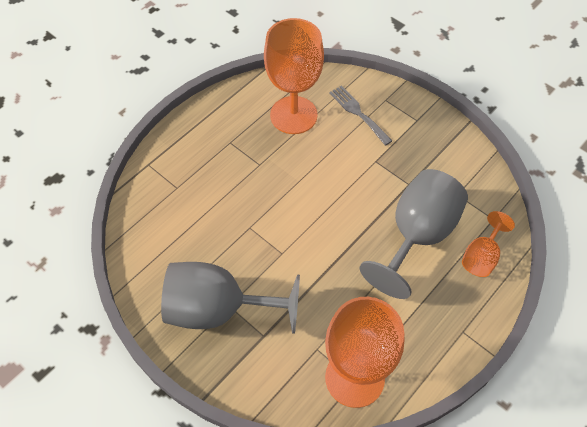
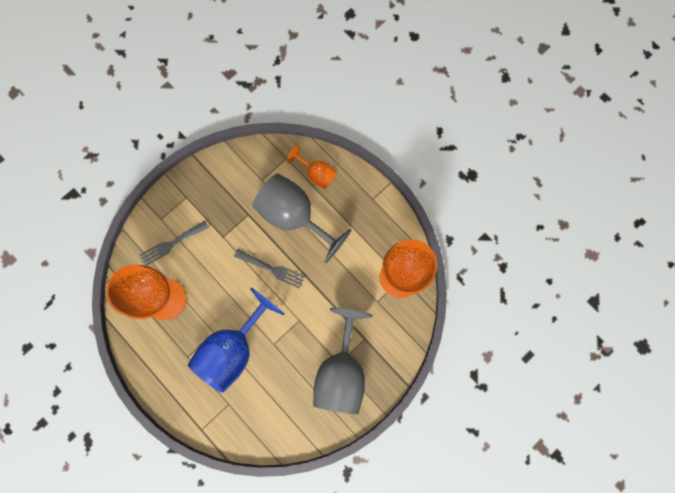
camera: 85 degrees left, 20 degrees up
(241, 186) = (233, 348): none -> blue goblet
(343, 217) = (272, 269): none -> grey fork

